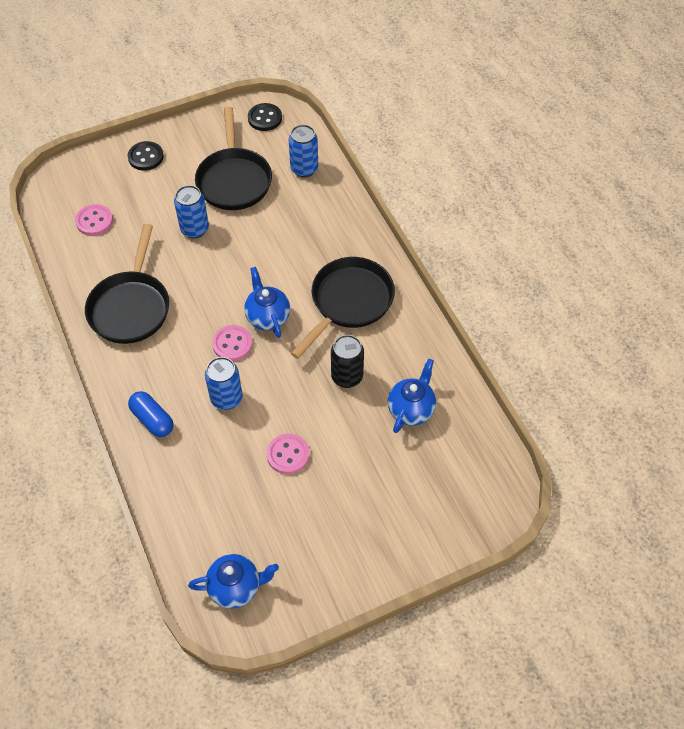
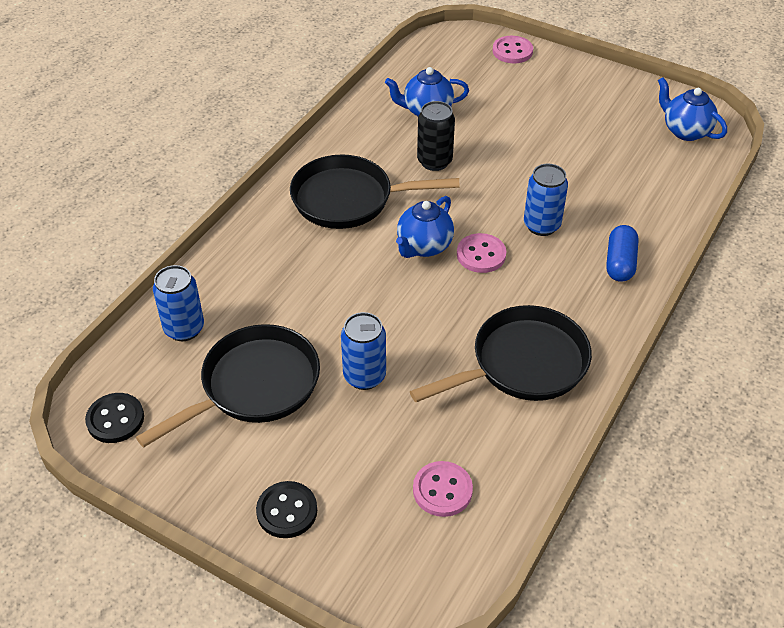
camera: 125 degrees left, 10 degrees down
(288, 454) = (548, 159): pink button -> pink button (512, 51)

